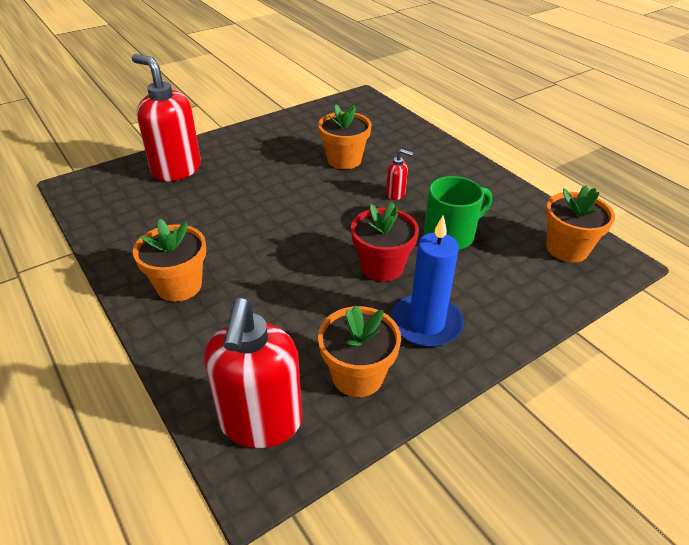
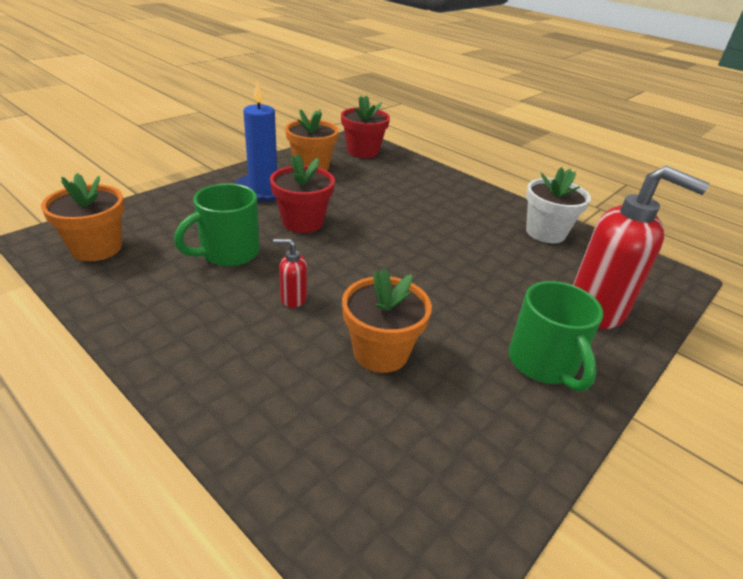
camera: 165 degrees right, 5 degrees down
(134, 236) = (545, 232): none -> white flower pot
(179, 286) = (467, 202): orange flower pot -> none
(249, 147) = (543, 364): none -> green mug
(261, 422) = (363, 151): red soap dispenser -> red flower pot

